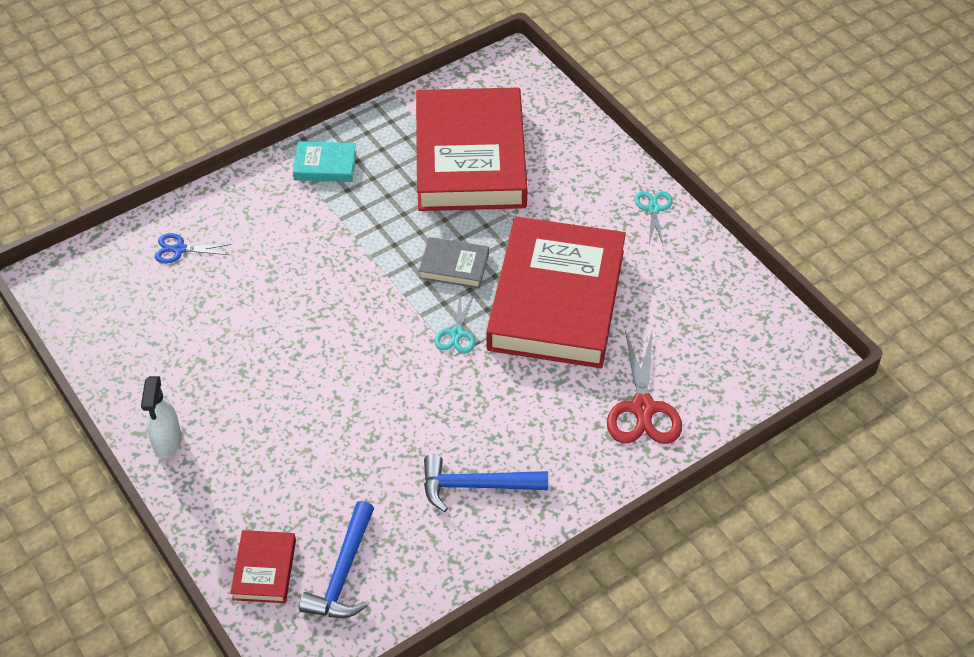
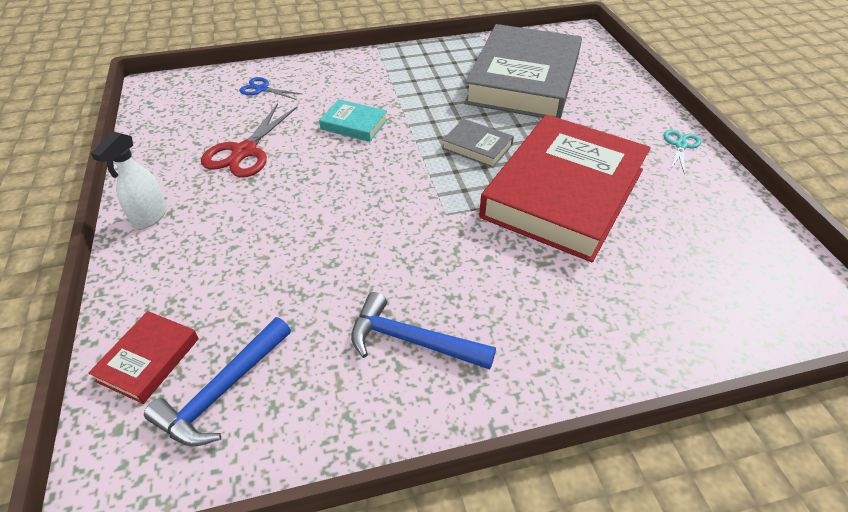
camera: 20 degrees right, 5 degrees down
(325, 165) = (404, 63): turquoise book -> turquoise book (354, 124)
(457, 333) = (456, 197): turquoise scissors -> none
(470, 157) = (524, 80): red book -> grey book
(643, 408) = (628, 313): red scissors -> red scissors (245, 151)

